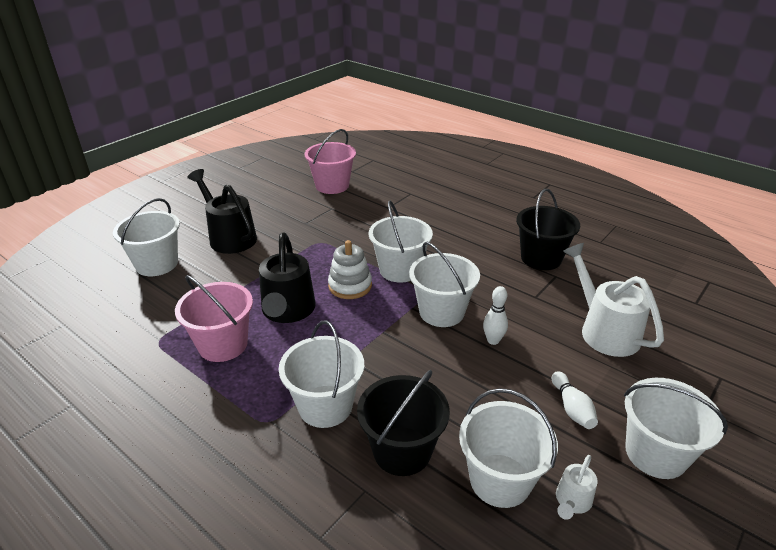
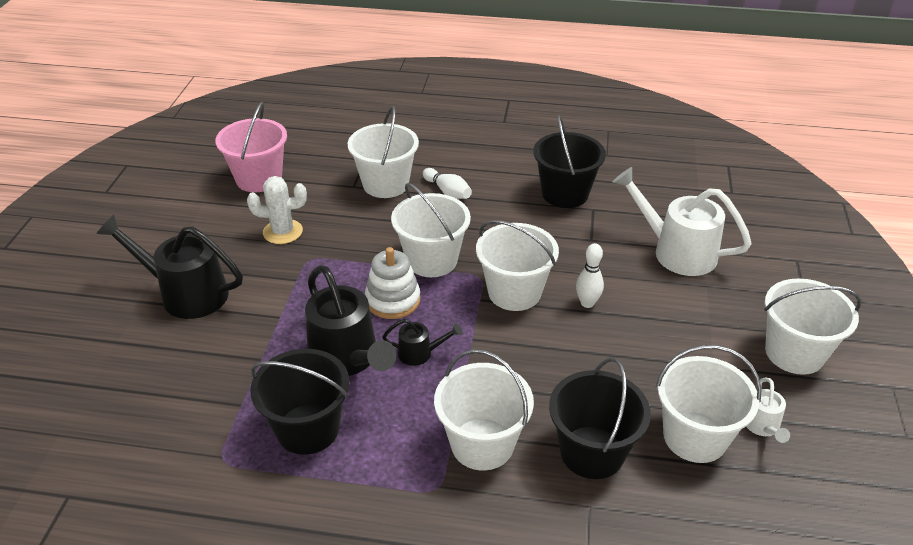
camera: 30 degrees left, 5 degrees up
(157, 264) = (120, 366): white bucket -> white bucket (385, 184)
(223, 344) = (308, 429): pink bucket -> black bucket
(318, 220) = (282, 232): none -> white cactus
(338, 327) = (420, 353): none -> black watering can
(572, 408) = (703, 341): white bowling pin -> white bowling pin (447, 192)

